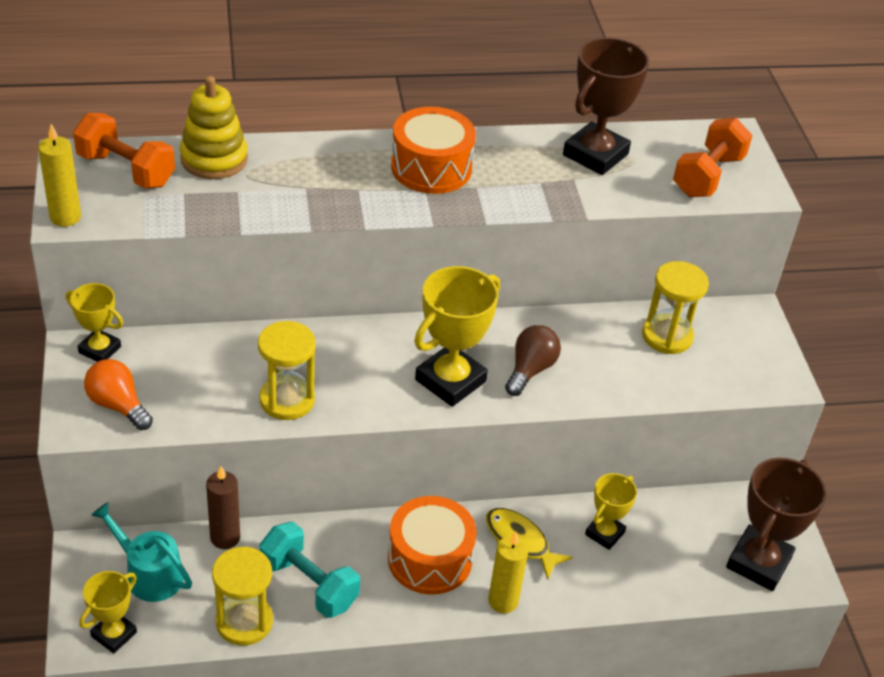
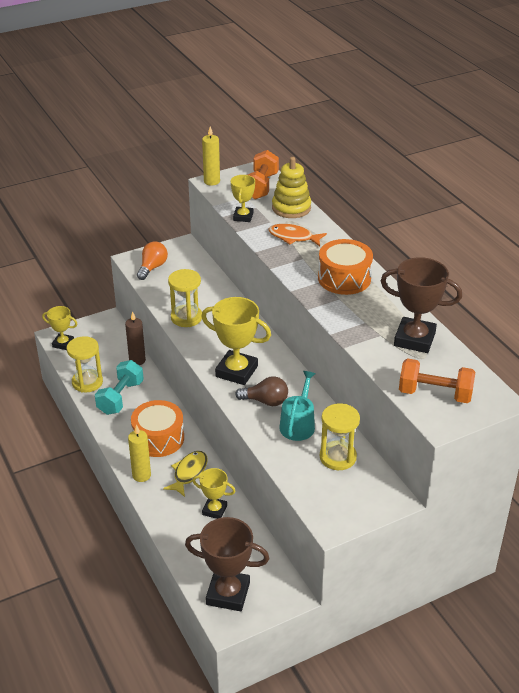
camera: 75 degrees right, 5 degrees down
(100, 349) = (187, 251): yellow trophy -> yellow trophy (243, 217)
(149, 574) = (103, 343): turquoise watering can -> turquoise watering can (298, 424)
(297, 181) = (293, 237): none -> orange fish

